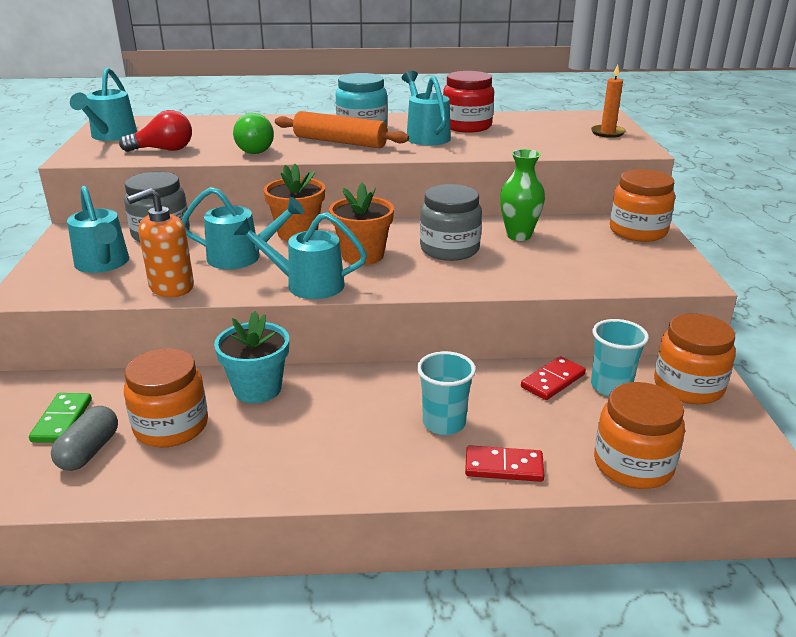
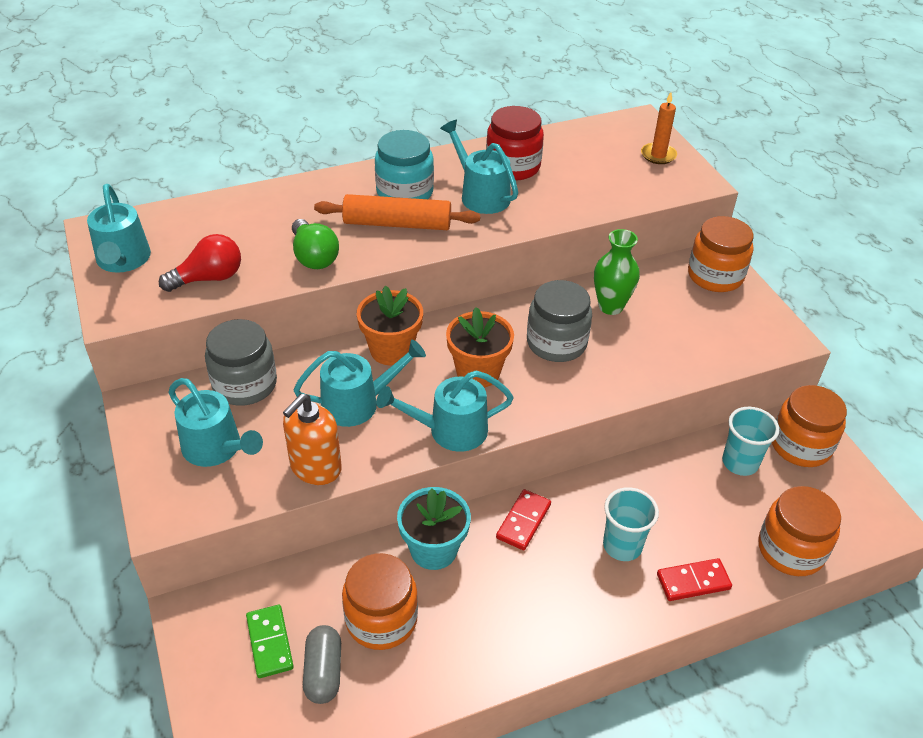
camera: 20 degrees left, 15 degrees up
(552, 381) = (689, 468): red domino -> red domino (523, 521)

